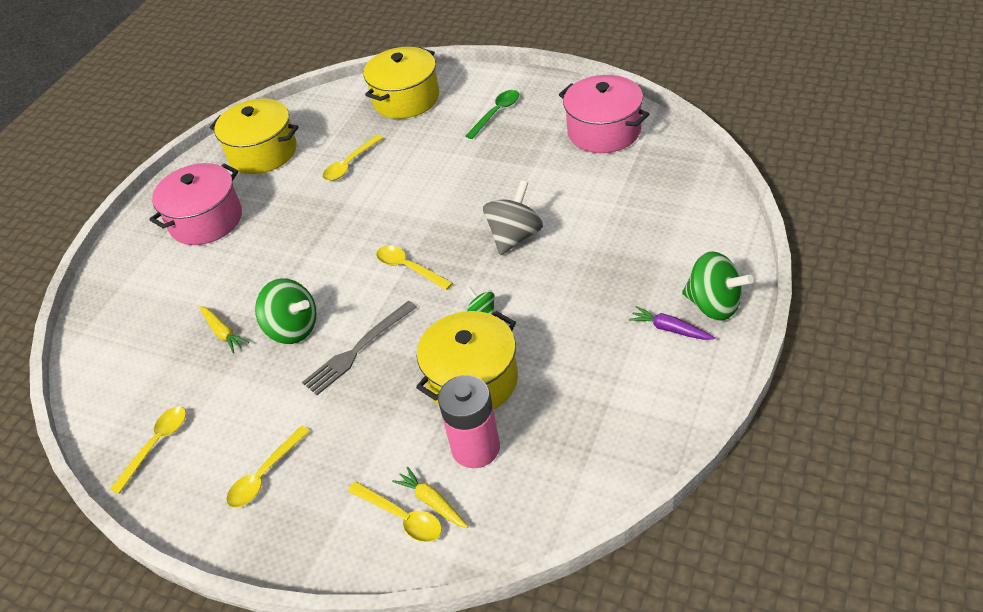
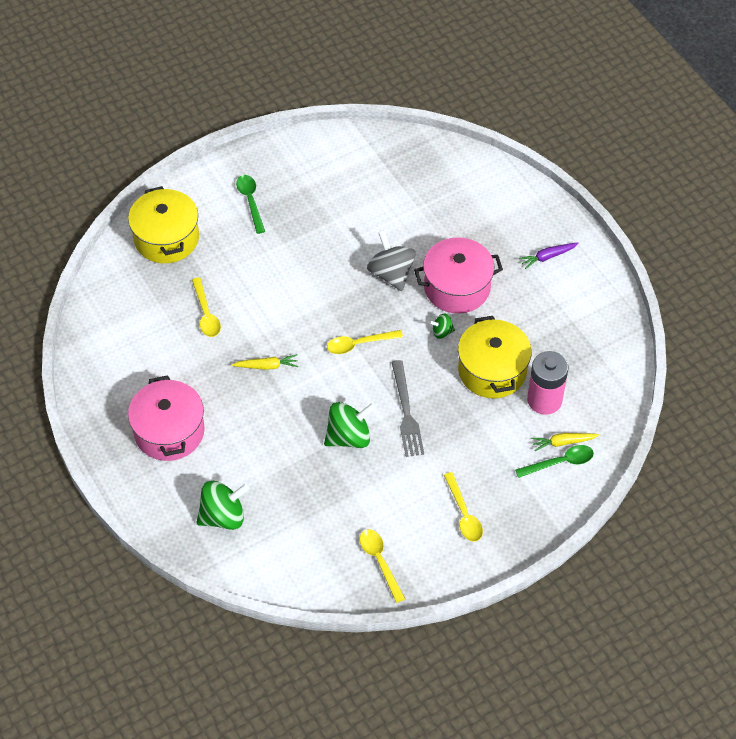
camera: 60 degrees left, 10 degrees up
(223, 333) = (310, 477): yellow carrot -> yellow carrot (267, 366)
(263, 152) = (124, 357): yellow pot -> none
(402, 517) = (560, 462): yellow spoon -> green spoon
(604, 131) = (341, 163): pink pot -> pink pot (457, 287)
(714, 305) = (550, 225): green spinning top -> green spinning top (223, 516)

